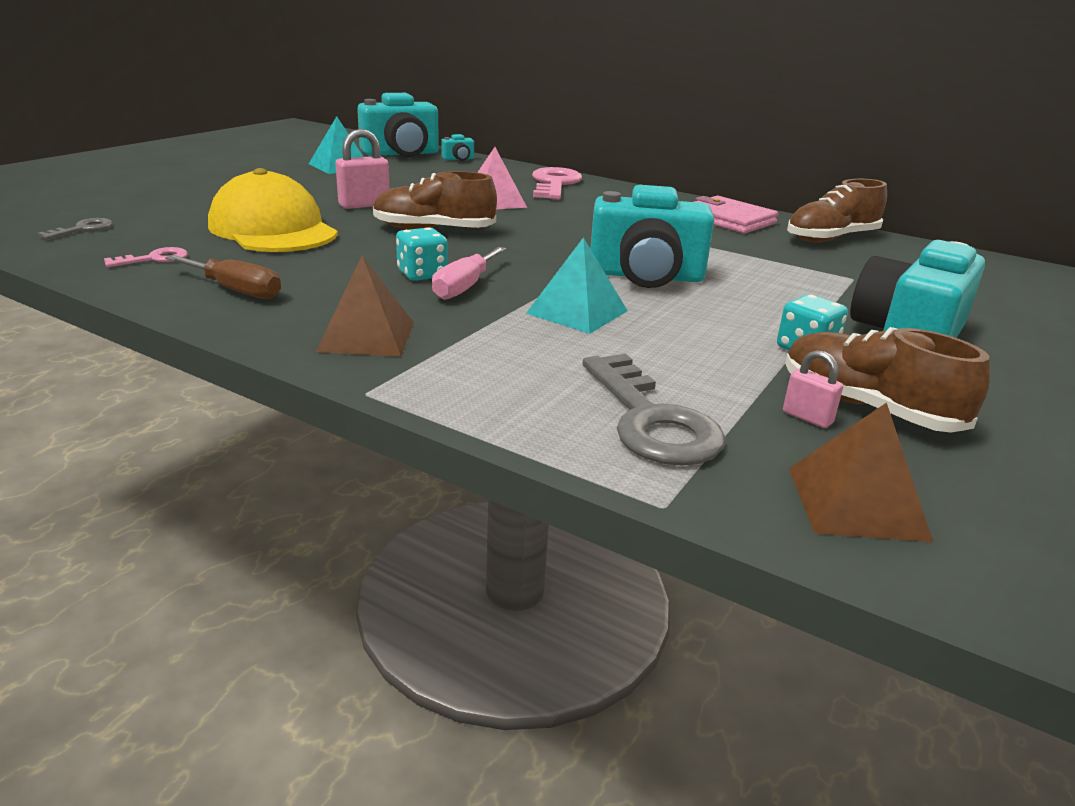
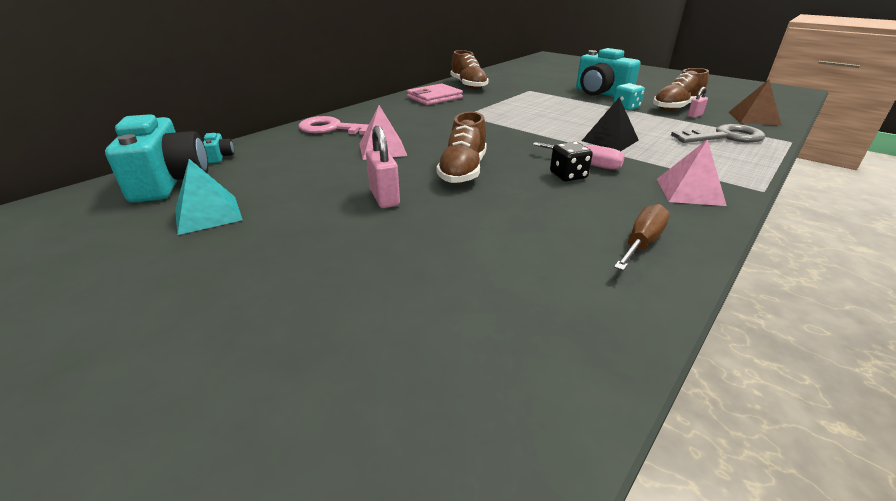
camera: 80 degrees left, 5 degrees up
(83, 229) = (482, 386): grey key -> none
(154, 259) = (582, 299): pink key -> none
(273, 229) = (468, 238): yellow cap -> none
(366, 336) = (689, 191): brown pyramid -> pink pyramid
(422, 274) = (568, 176): turquoise dice -> black dice
(577, 312) = (610, 140): turquoise pyramid -> black pyramid
(646, 276) = (544, 123): turquoise camera -> none

